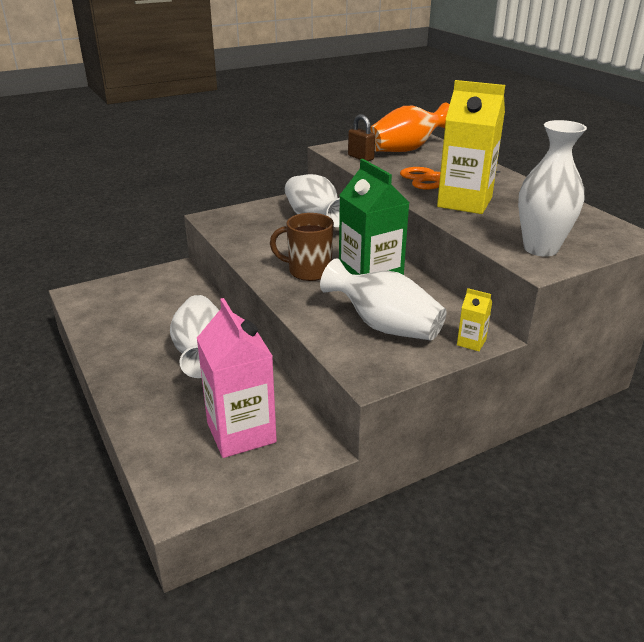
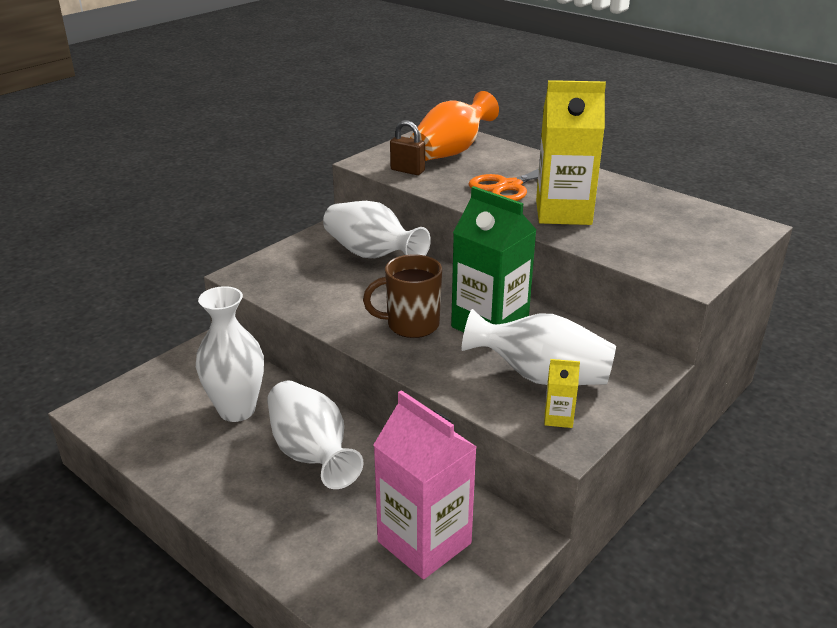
camera: 20 degrees left, 0 degrees up
(471, 342) = (641, 376): yellow carton -> yellow carton (558, 418)
(540, 248) = (678, 257): white vase -> white vase (237, 410)

